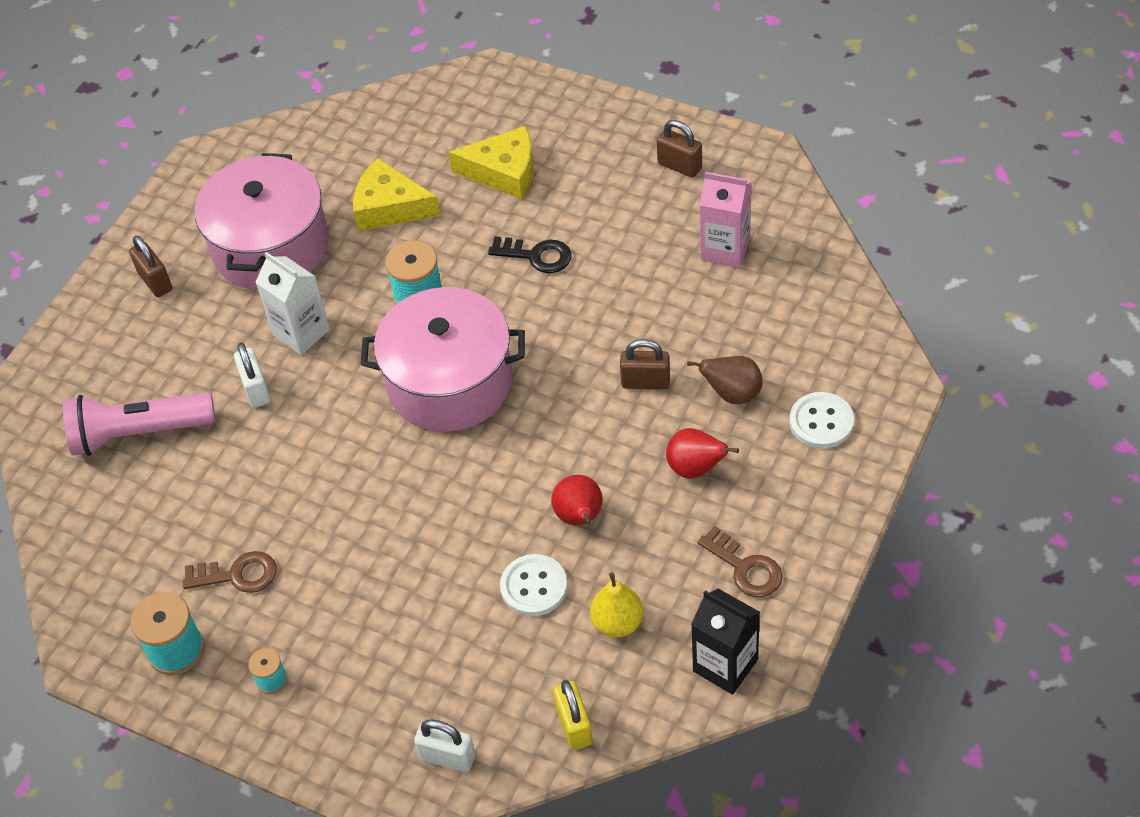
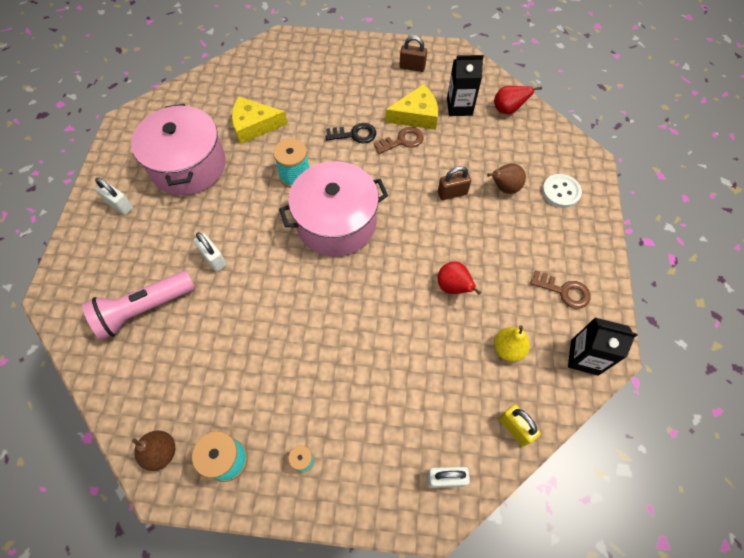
camera: 25 degrees left, 10 degrees up
(98, 617) = (161, 452): none -> brown pear
(155, 281) = (120, 205): brown padlock -> white padlock
(237, 575) = (250, 390): brown key -> brown key (402, 141)
(301, 332) = (229, 214): white carton -> none
(504, 172) = (314, 91): yellow cheese -> yellow cheese (416, 115)
(534, 587) = (446, 340): white button -> none
(696, 468) = (506, 238): red pear -> red pear (507, 110)
(725, 249) = (459, 107): pink carton -> black carton

